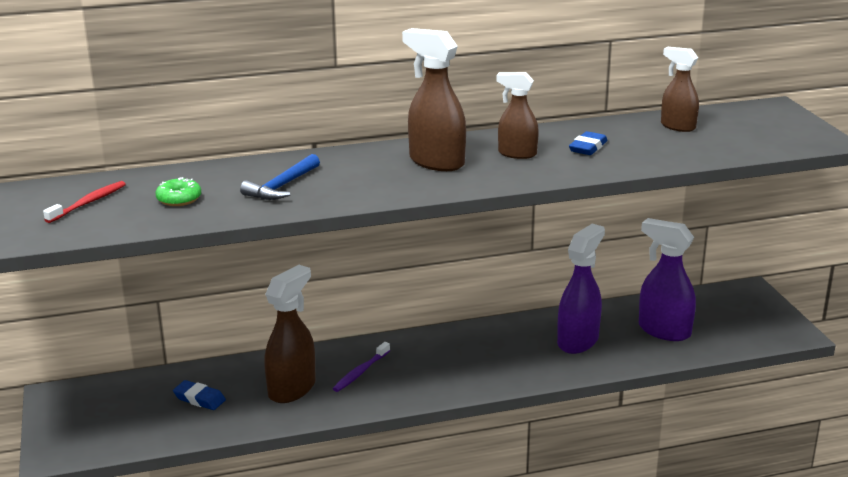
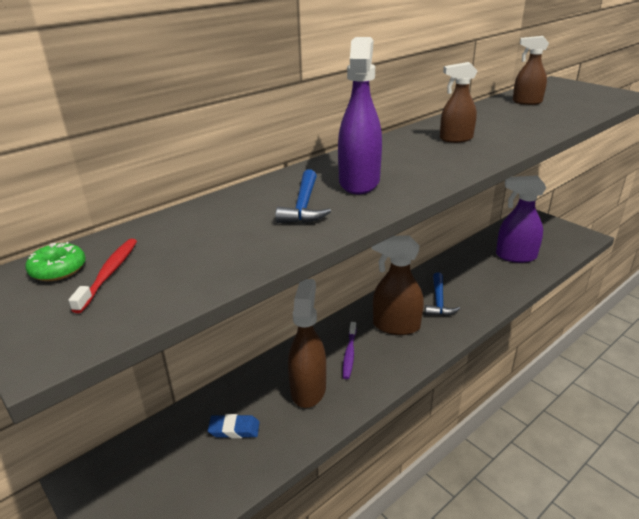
camera: 25 degrees left, 5 degrees up
(179, 199) = (213, 243): green donut -> green donut (58, 269)
(436, 162) = (406, 157): brown spray bottle -> brown spray bottle (395, 326)
(510, 351) = (438, 301): none -> blue hammer
(578, 341) = (473, 279): purple spray bottle -> purple spray bottle (359, 182)
(588, 147) = (496, 125): blue eraser -> none

